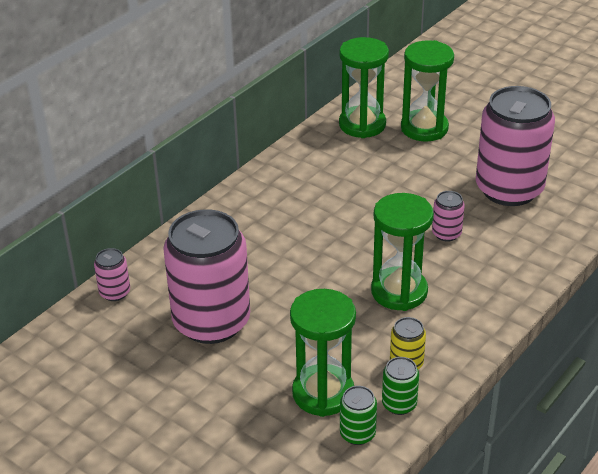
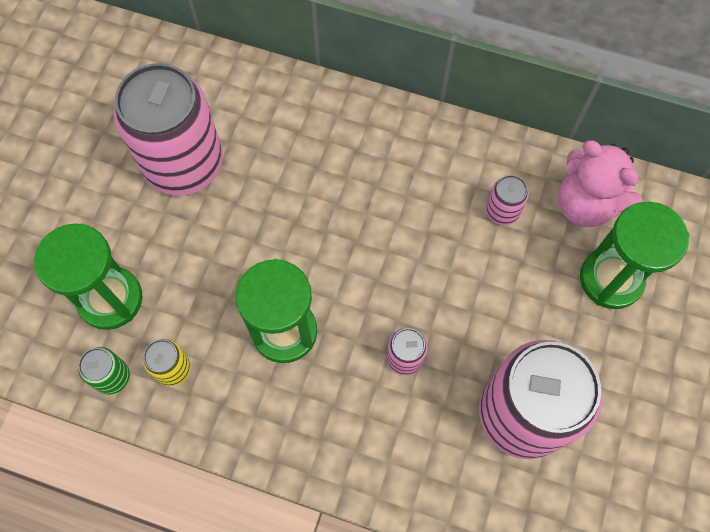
camera: 70 degrees right, 30 degrees up
(115, 292) = (201, 65): pink can -> pink can (502, 211)
(357, 434) = (63, 347): green can -> none
(362, 125) = (585, 204): green hourglass -> pink teddy bear

